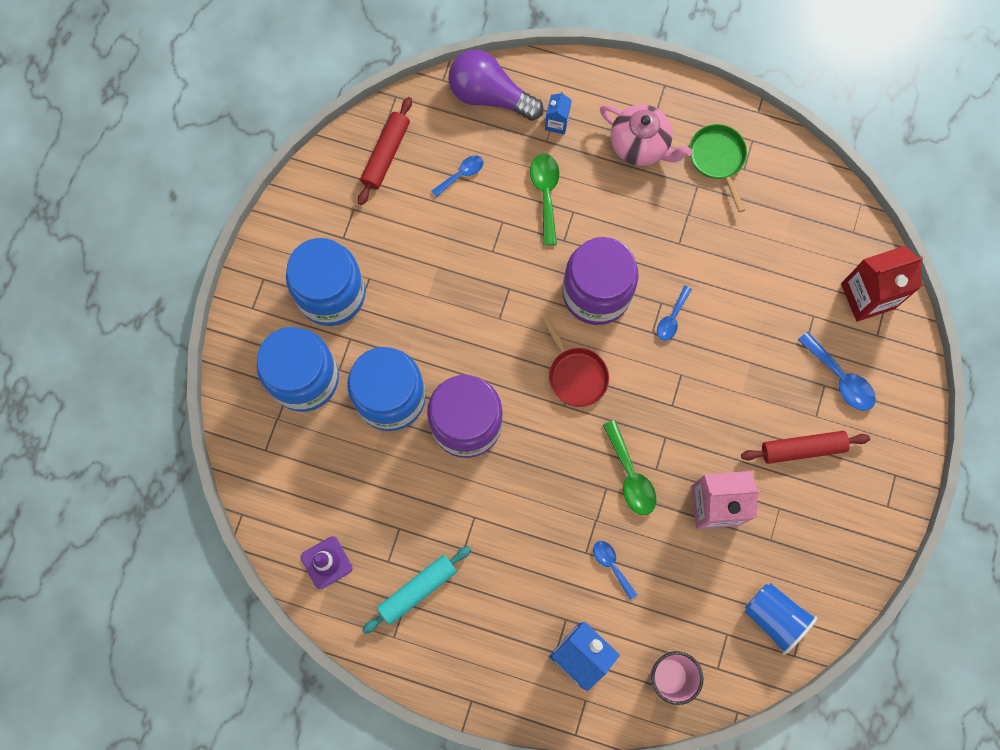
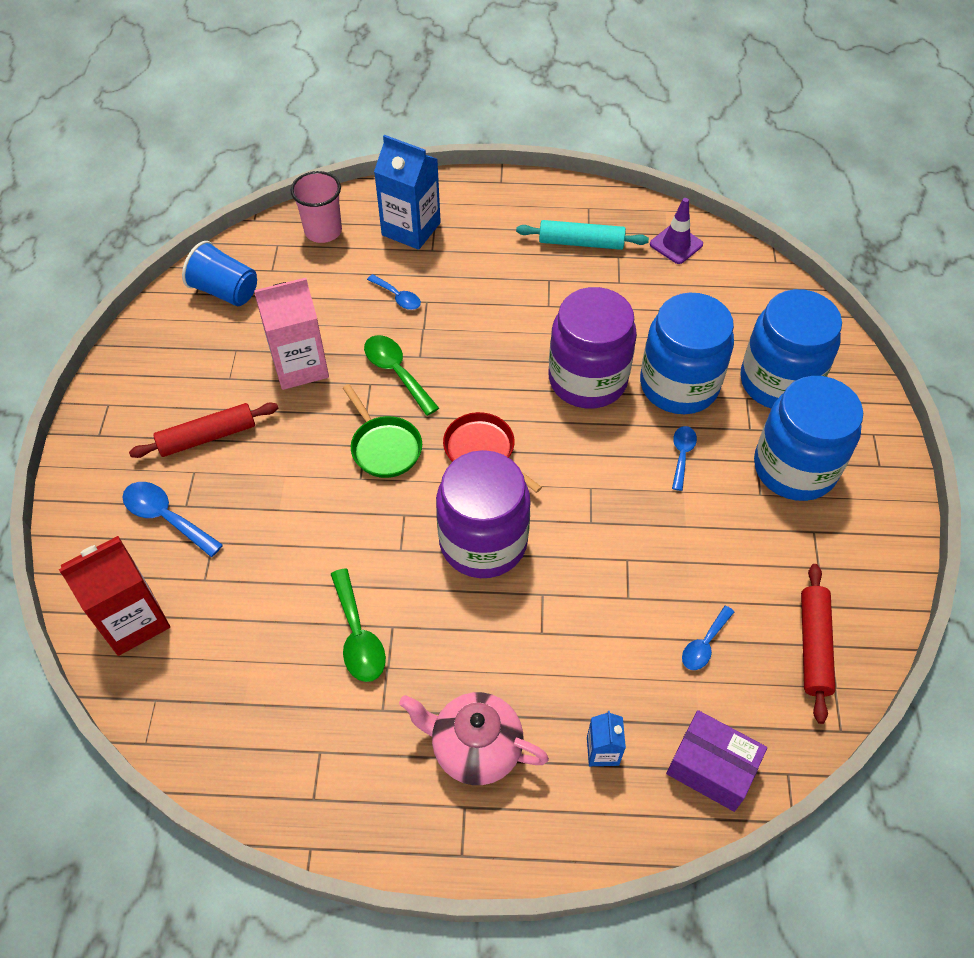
camera: 165 degrees right, 20 degrees down
(417, 589) = (581, 243): turquoise rolling pin -> turquoise rolling pin turned 60 degrees clockwise
(490, 95) = (711, 767): purple light bulb -> purple box
(545, 194) = (585, 647): green spoon -> green spoon (358, 636)
(672, 318) = (383, 535): blue spoon -> blue spoon (682, 455)
(718, 159) = (359, 757): green pan -> green pan (384, 447)

